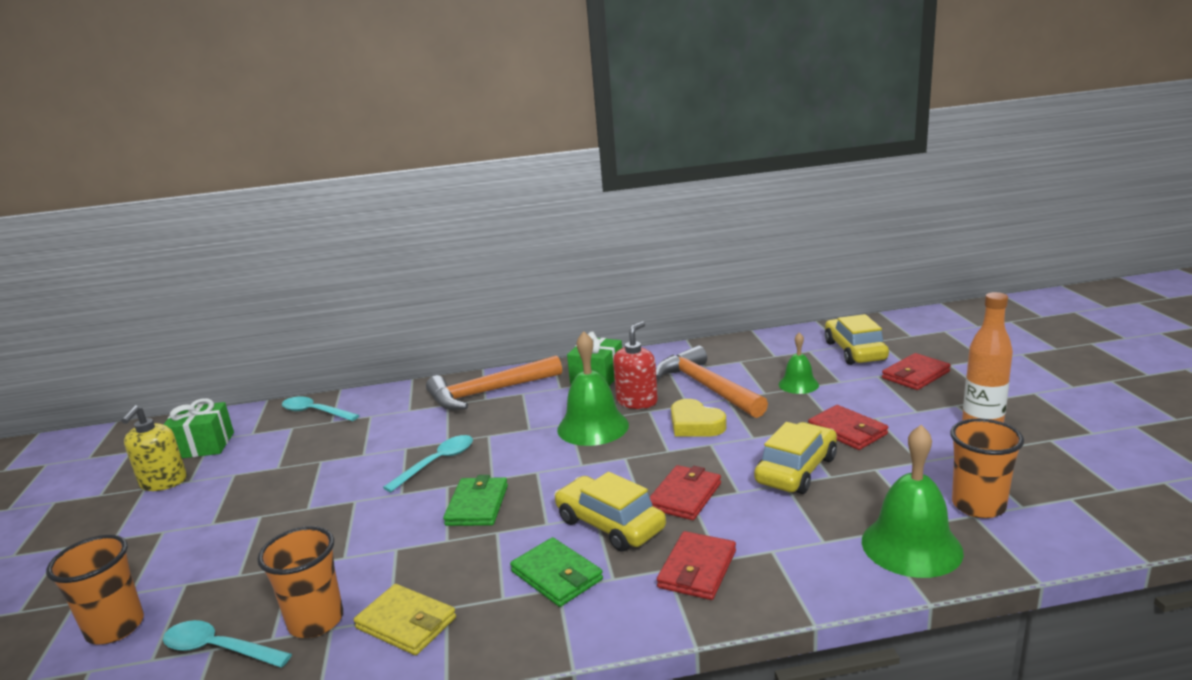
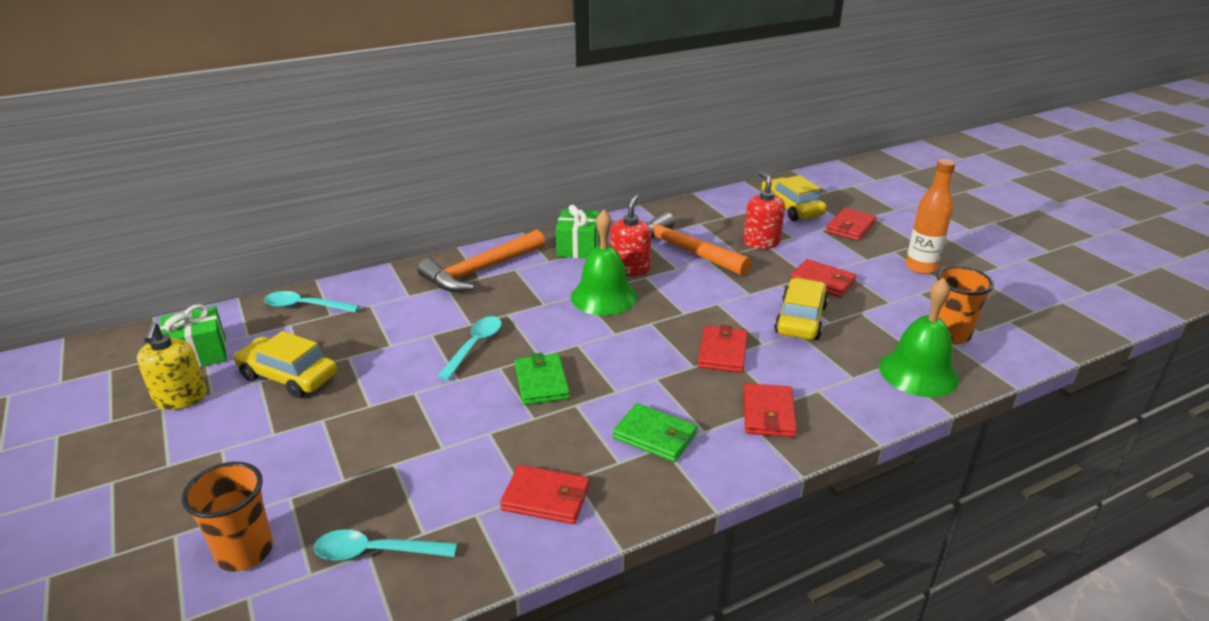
camera: 20 degrees left, 10 degrees up
(316, 621) = (457, 510): orange cup -> none
(406, 623) = (546, 498): yellow wallet -> red wallet
(610, 525) = (673, 385): yellow car -> yellow car (288, 376)
(695, 425) = (694, 286): yellow heart -> none
(798, 384) = (761, 242): green bell -> red soap dispenser

